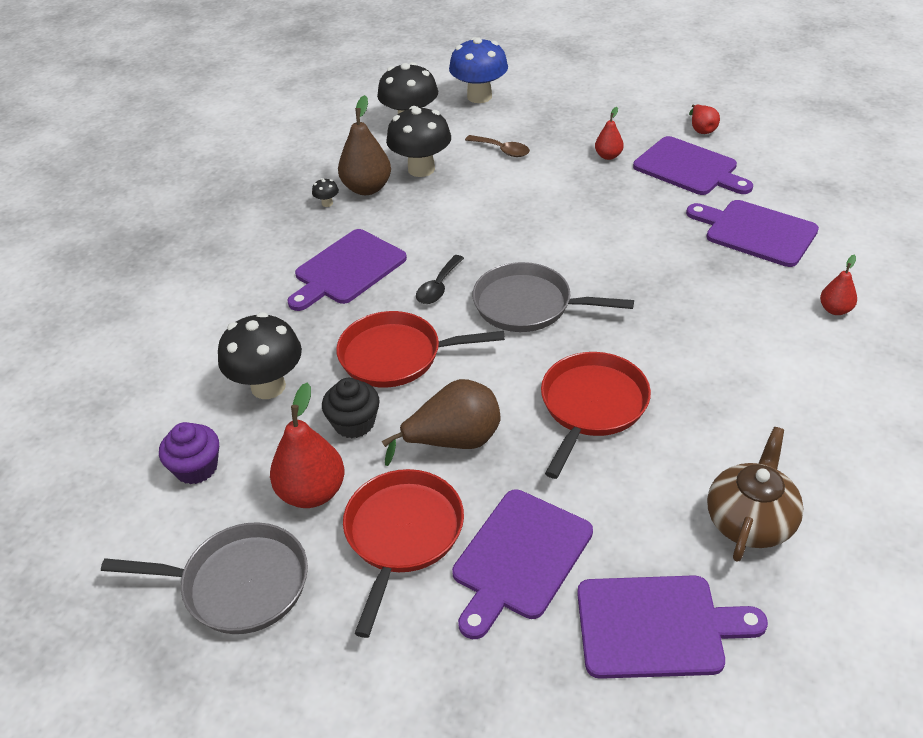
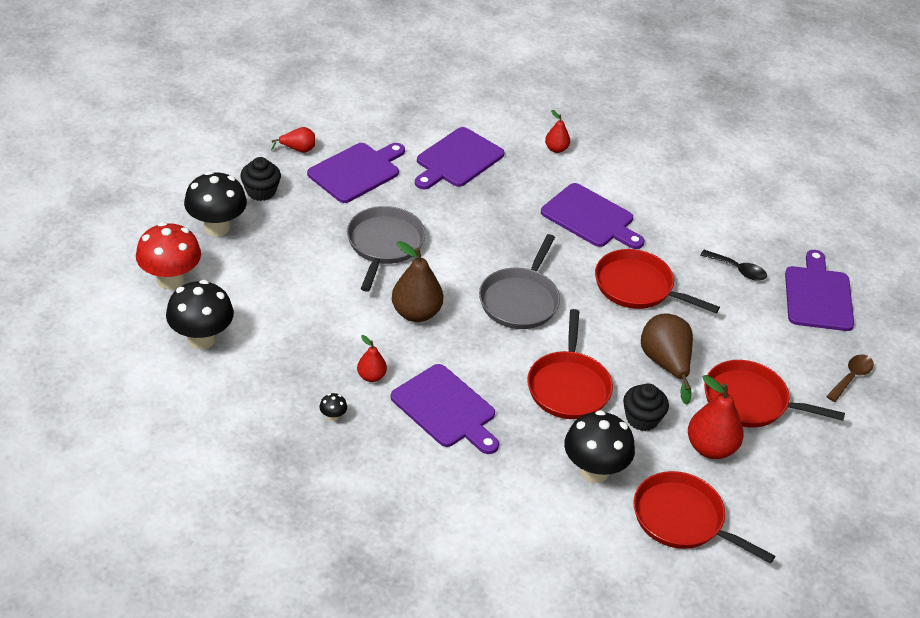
camera: 90 degrees left, 0 degrees up
(196, 468) = (682, 519): purple cupcake -> red pan
(239, 584) = (792, 492): grey pan -> grey pan (384, 244)
(367, 188) = (316, 384): brown pear -> brown pear (416, 313)
(421, 169) = (295, 340): black mushroom -> black mushroom (217, 227)
(438, 287) = (485, 351): black spoon -> black spoon (738, 270)
(479, 96) = (170, 280): blue mushroom -> red mushroom
(502, 150) = (283, 279): brown spoon -> brown spoon (851, 377)
(519, 558) = (770, 346): purple cutting board -> purple cutting board (590, 218)
(608, 156) = (320, 213): red pear -> red pear (371, 376)
(623, 119) = (261, 191): none -> black cupcake
(750, 520) = (742, 239): brown teapot -> none

